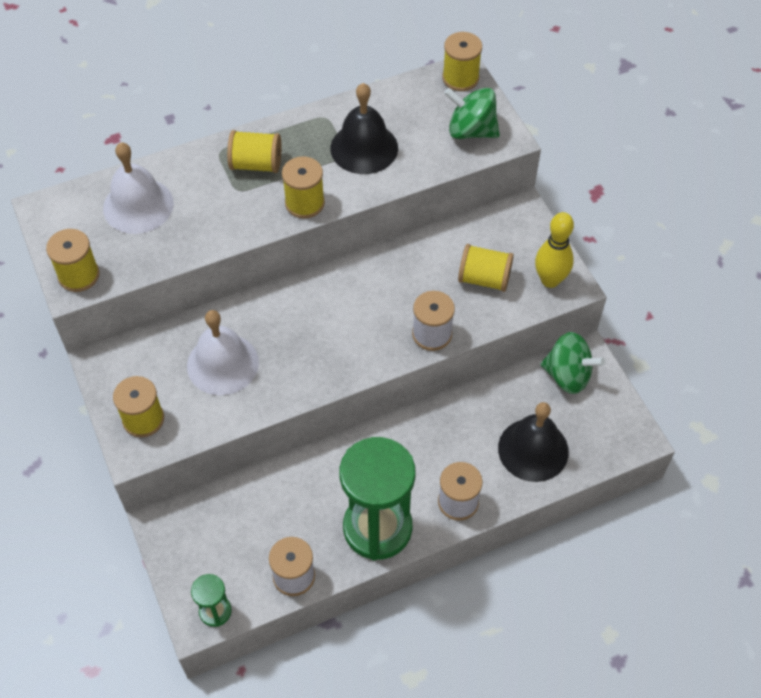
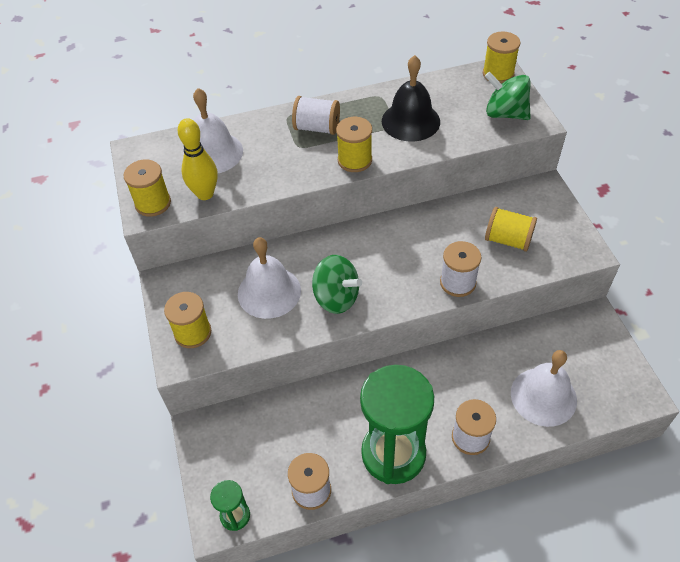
camera: 10 degrees right, 5 degrees down
(256, 164) = (317, 128): yellow spool -> white spool
(533, 449) = (543, 396): black bell -> white bell
(550, 280) = (568, 246): yellow bowling pin -> yellow bowling pin (205, 194)
(567, 375) = (578, 333): green spinning top -> green spinning top (336, 298)

